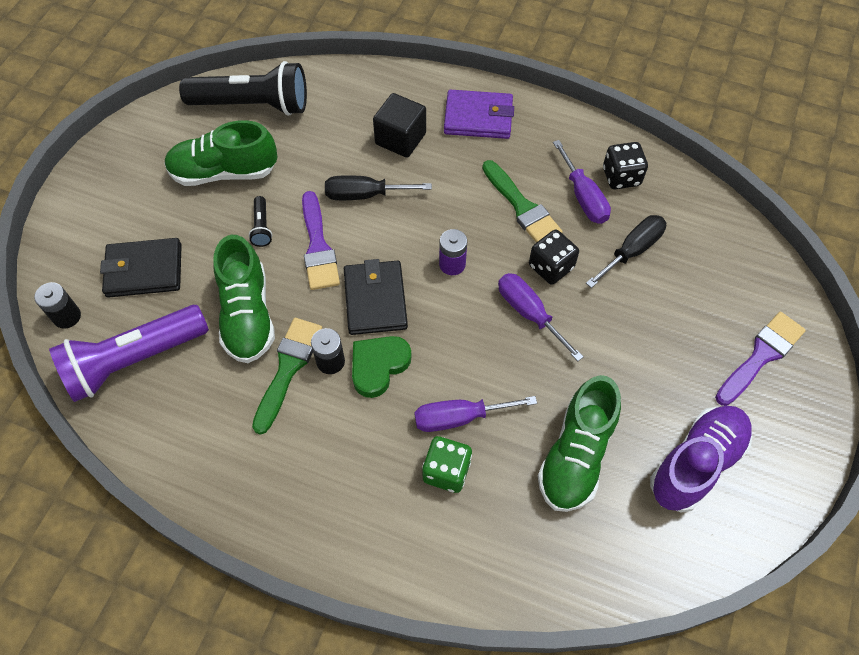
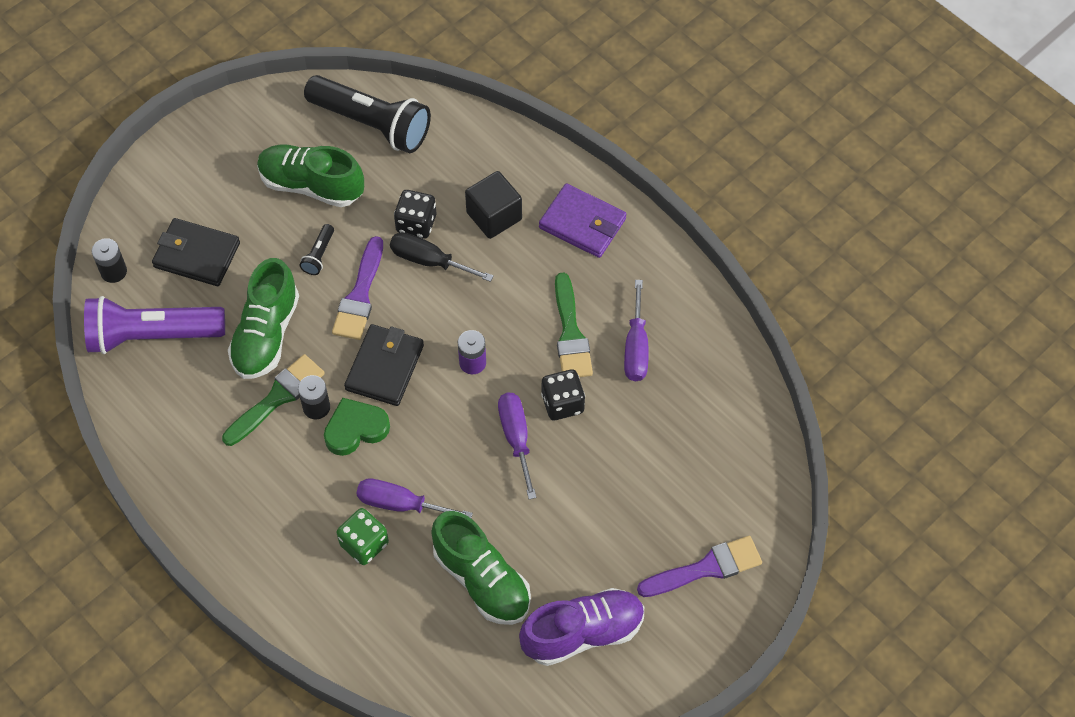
camera: 25 degrees right, 0 degrees up
(576, 455) = (482, 580): green shoe -> green shoe turned 90 degrees counterclockwise
(621, 177) = (686, 342): black dice -> black dice (416, 224)
(632, 251) = (649, 420): black screwdriver -> none

